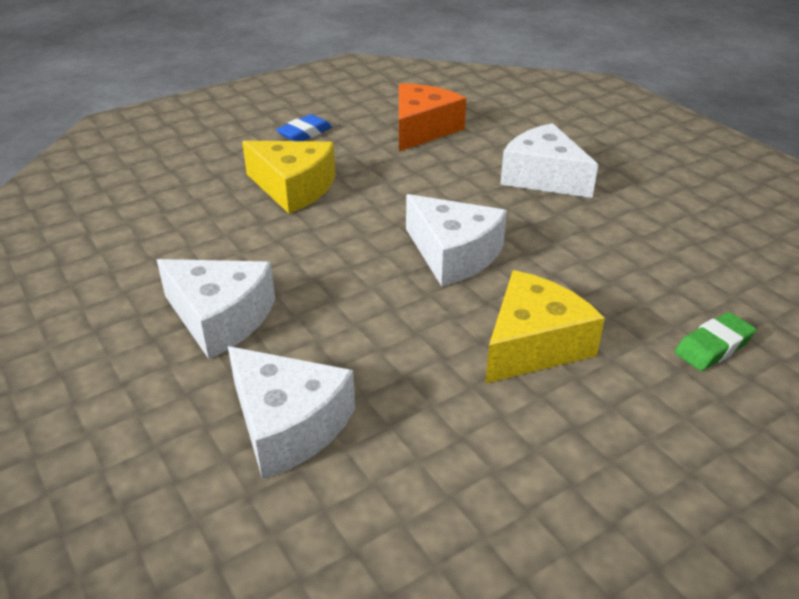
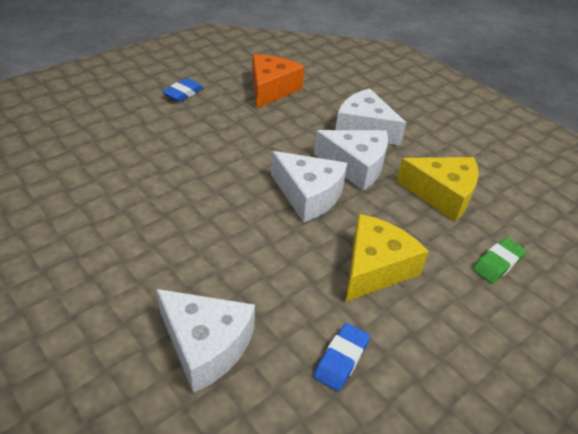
camera: 10 degrees left, 5 degrees up
(220, 318) = (141, 256): white cheese -> white cheese (355, 166)
(293, 188) = (181, 141): yellow cheese -> yellow cheese (442, 194)
(468, 452) = (341, 359): none -> blue eraser

